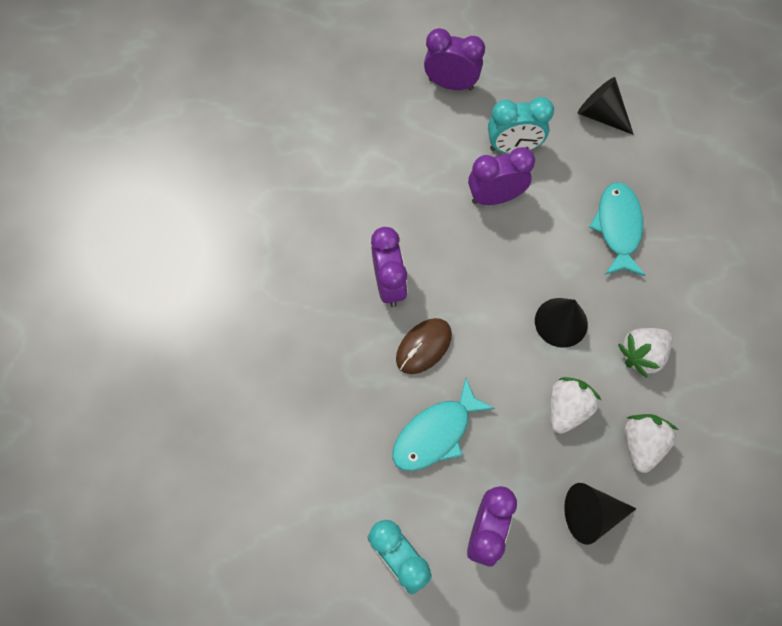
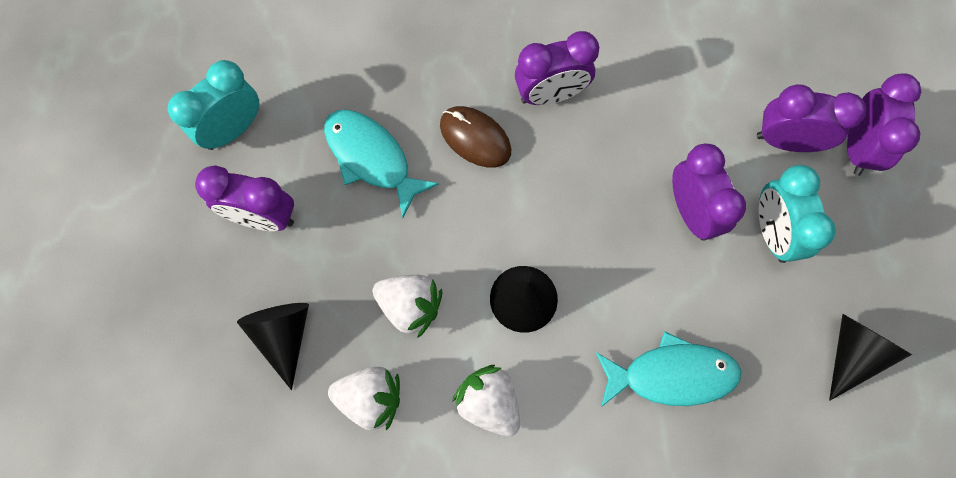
camera: 85 degrees right, 5 degrees up
(442, 127) = (786, 141): none -> purple clock

